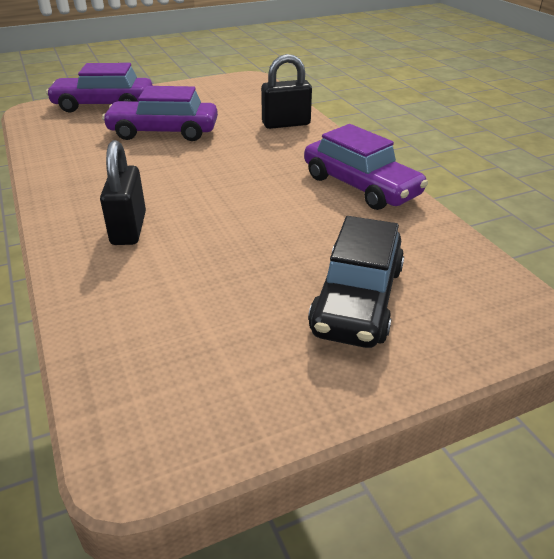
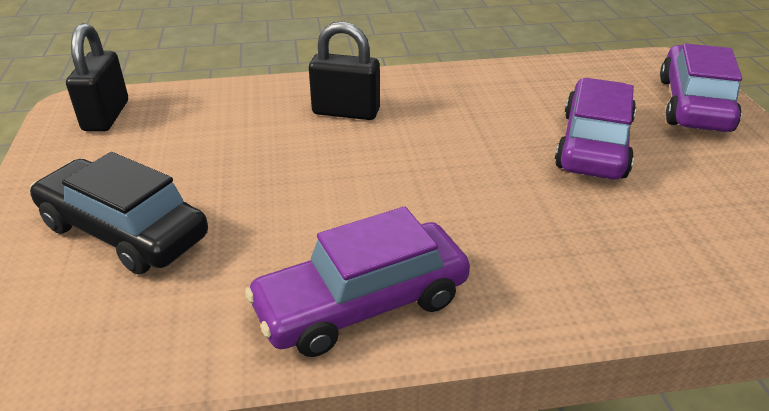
camera: 105 degrees right, 0 degrees up
(286, 124) = (627, 269): black padlock -> black padlock (106, 116)

